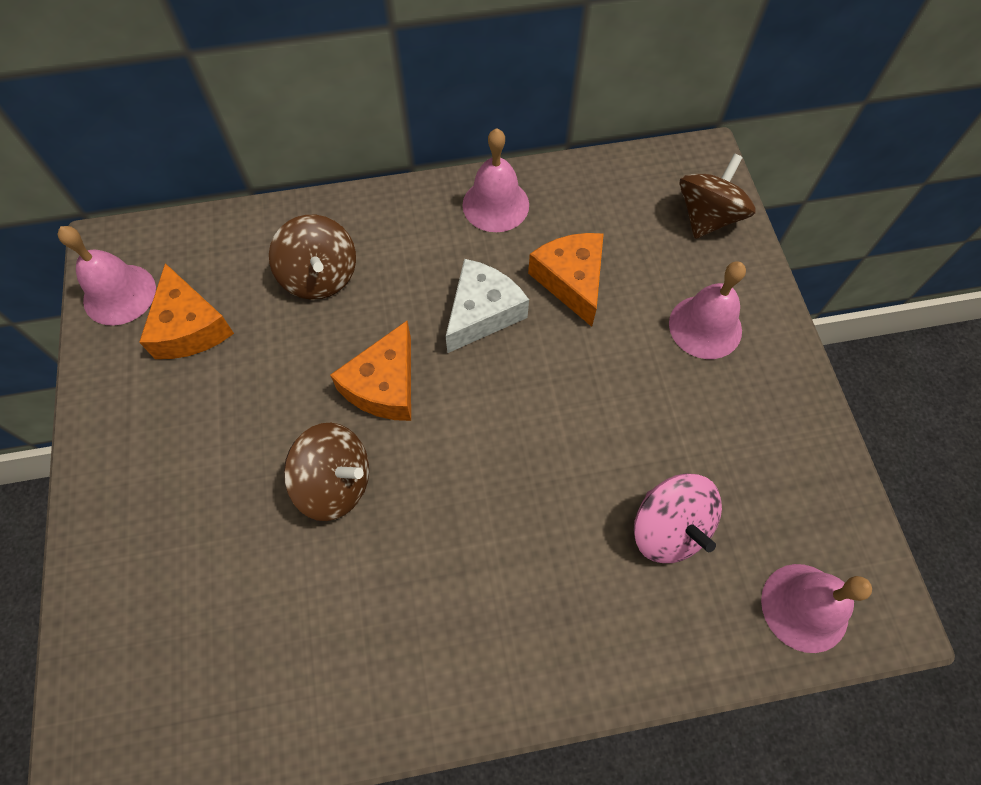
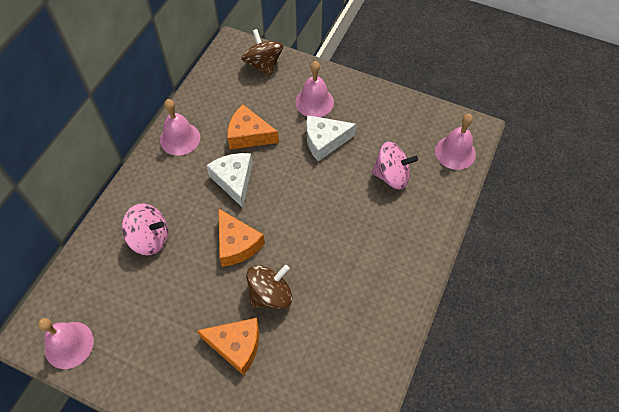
camera: 55 degrees left, 5 degrees down
(190, 327) = (124, 318): orange cheese -> orange cheese (236, 346)
(320, 276) = (150, 238): brown spinning top -> pink spinning top
(648, 386) = (324, 141): none -> white cheese

